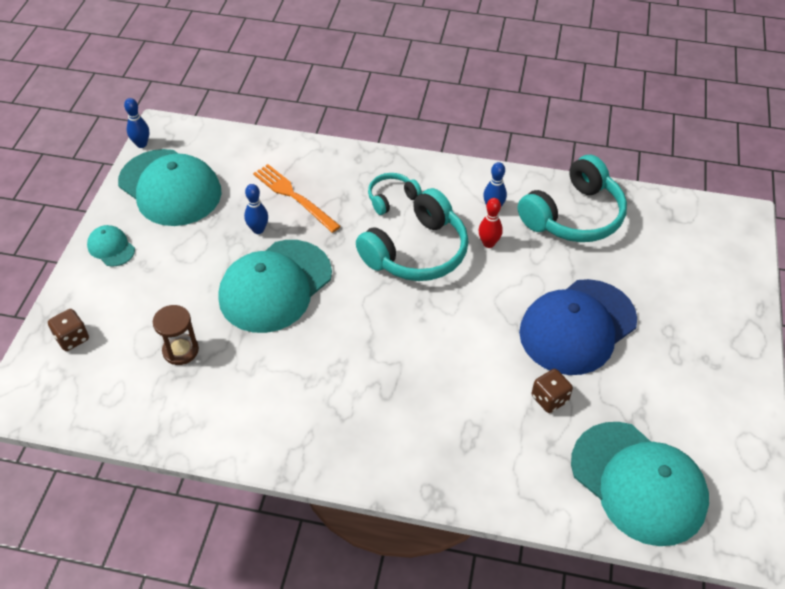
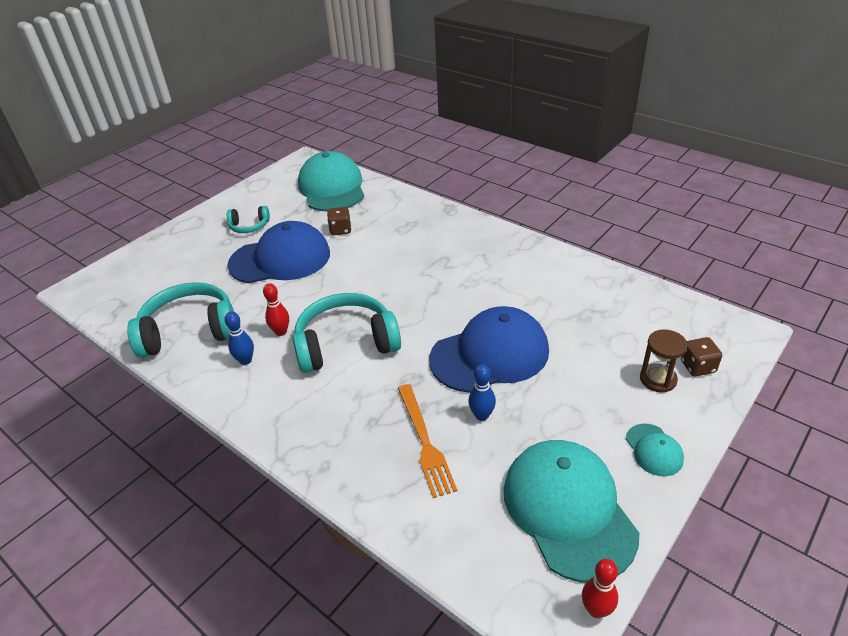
camera: 150 degrees left, 10 degrees down
(141, 144) = (596, 609): blue bowling pin -> red bowling pin
(180, 350) = (594, 328): brown hourglass -> brown hourglass (658, 379)
(275, 286) = (490, 354): turquoise cap -> blue cap
(392, 198) = (326, 403): turquoise headphones -> turquoise headphones (249, 226)

